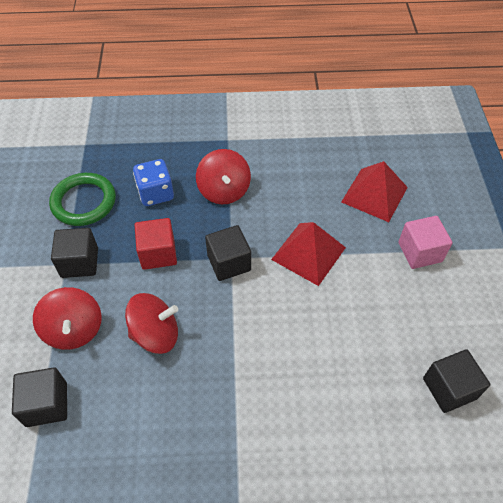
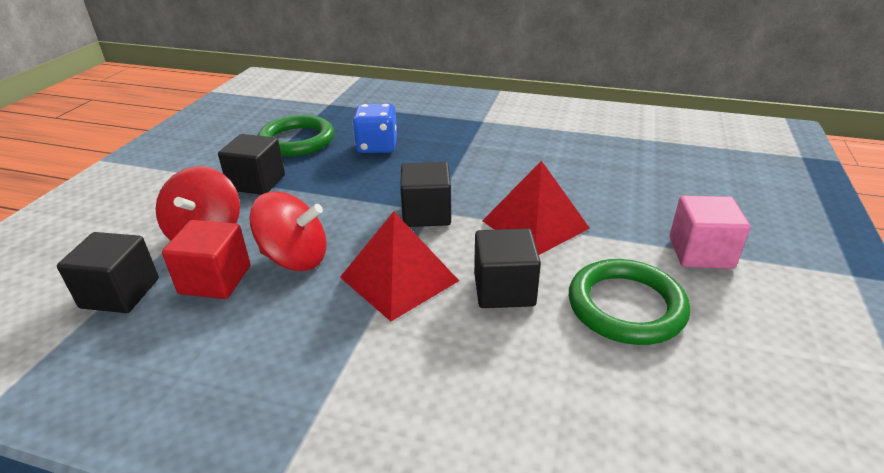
camera: 20 degrees right, 20 degrees down
(158, 253) = (347, 191): red cube -> red cube (215, 280)
(224, 191) = (456, 156): red spinning top -> none
(374, 194) = (649, 188): red pyramid -> red pyramid (399, 278)
(386, 313) = (626, 306): none -> green ring
(449, 388) = (708, 425): black cube -> black cube (504, 289)

